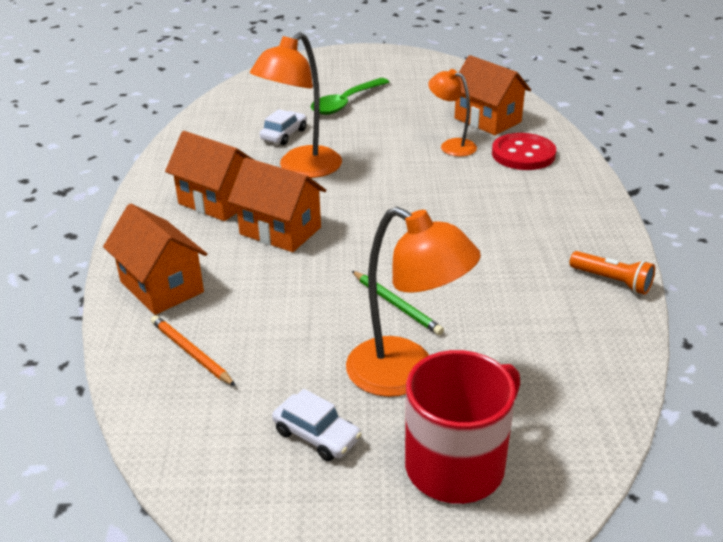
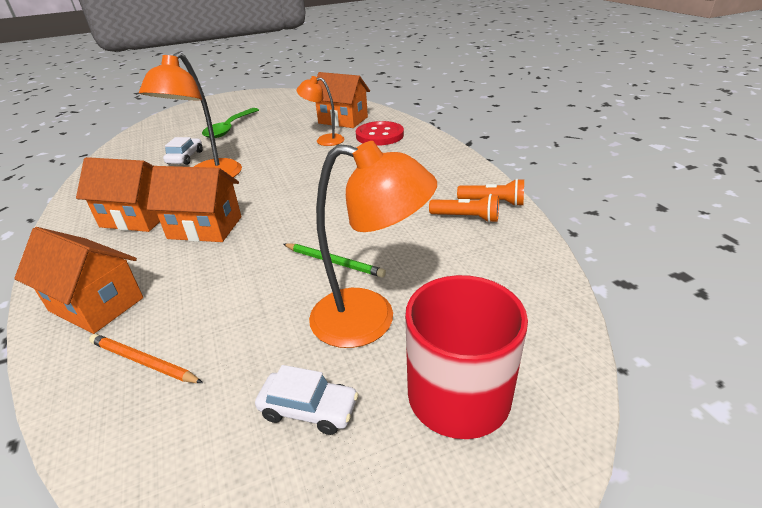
camera: 20 degrees left, 0 degrees up
(568, 292) = (466, 218): none -> orange flashlight

